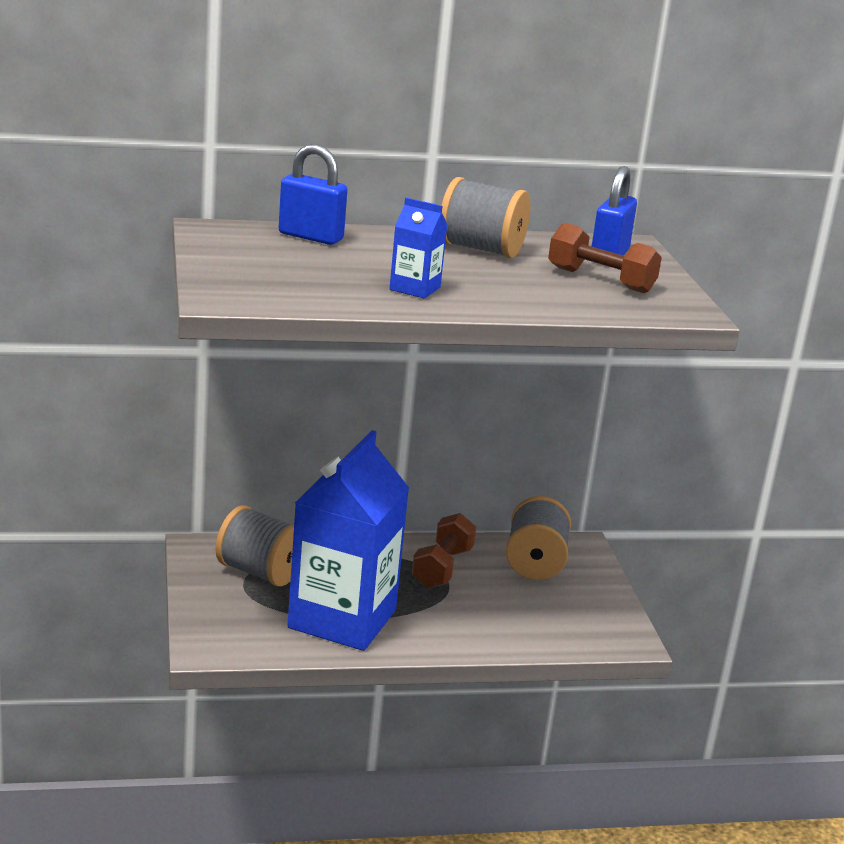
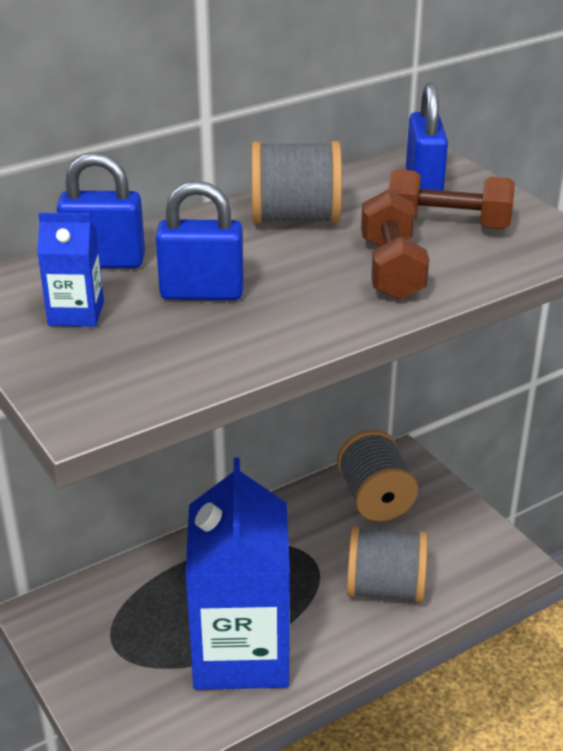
camera: 20 degrees left, 10 degrees up
(260, 572) = (121, 623): grey spool -> grey spool (385, 588)
(364, 268) = (202, 293): none -> blue padlock
(415, 288) = (282, 308): blue carton -> blue carton (76, 313)
(442, 568) = (295, 540): brown dumbbell -> brown dumbbell (391, 269)

